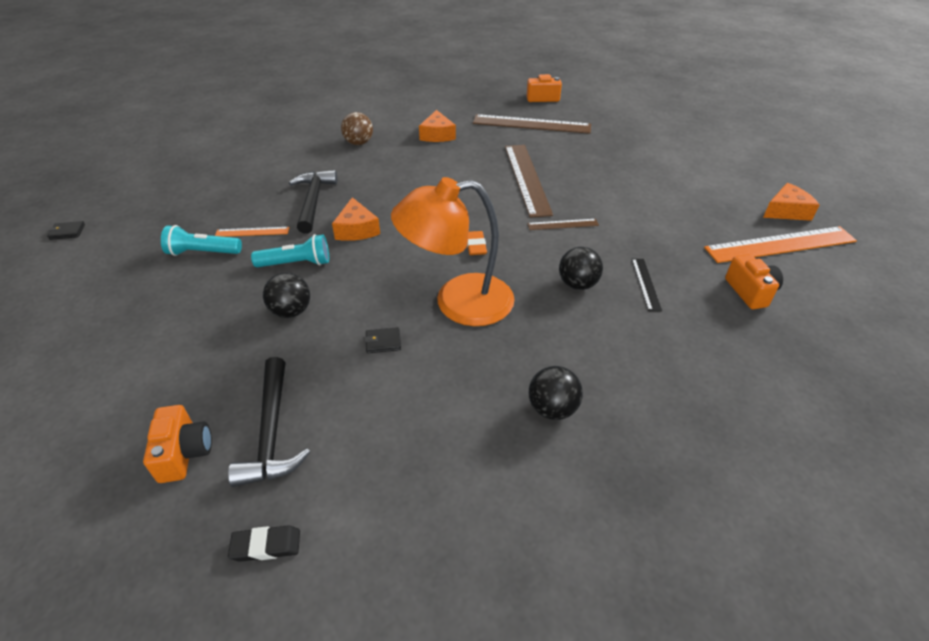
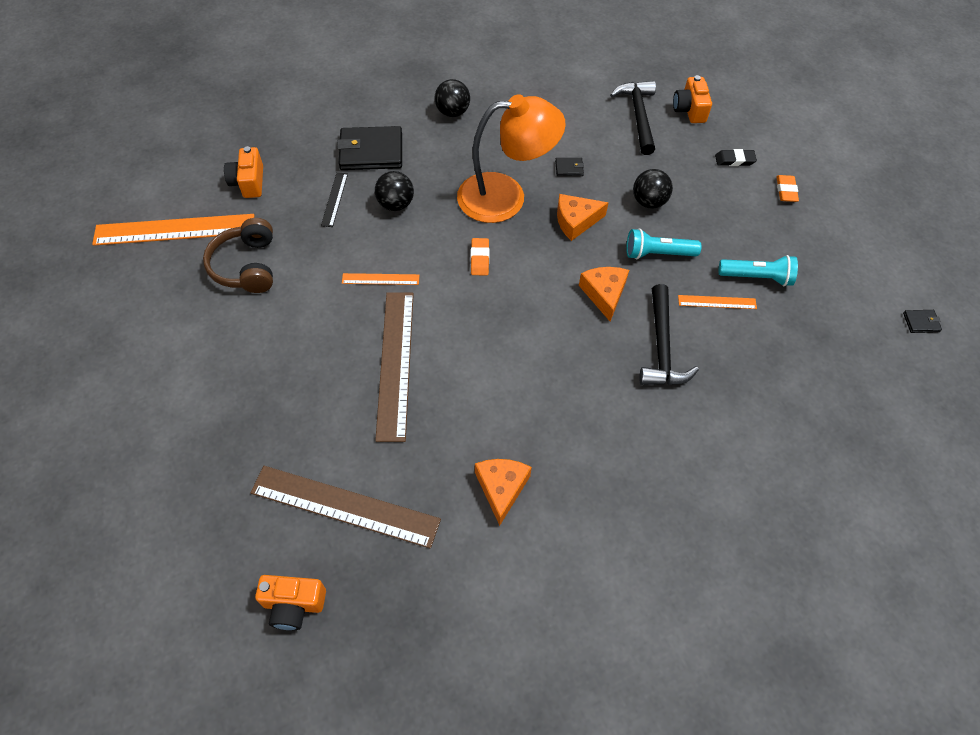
camera: 175 degrees left, 15 degrees up
(112, 339) = (786, 190): none -> orange eraser
(266, 545) = (625, 65): black eraser -> black eraser (734, 160)
(359, 143) = (622, 477): brown ball -> none
(563, 224) = (380, 279): brown ruler -> orange ruler
(636, 339) = (371, 152): none -> black wallet
(688, 224) = (246, 266): none -> brown headphones
(786, 211) = (125, 274): orange cheese -> orange cheese (576, 221)

